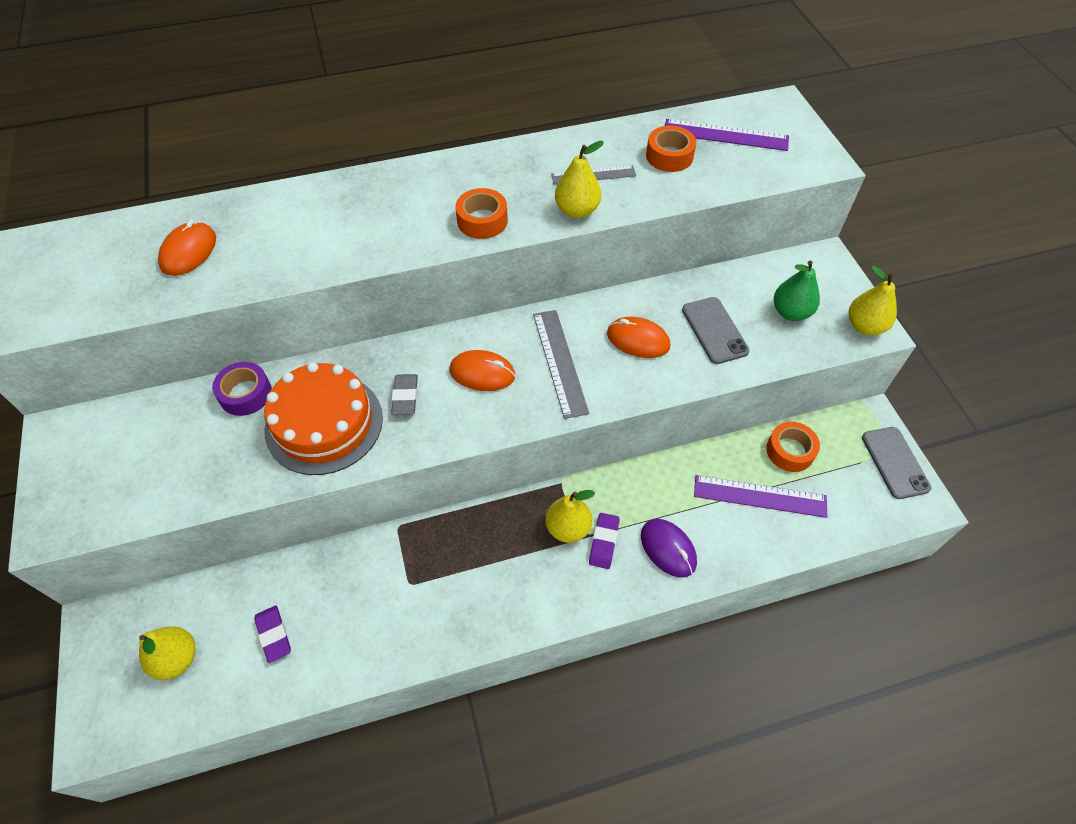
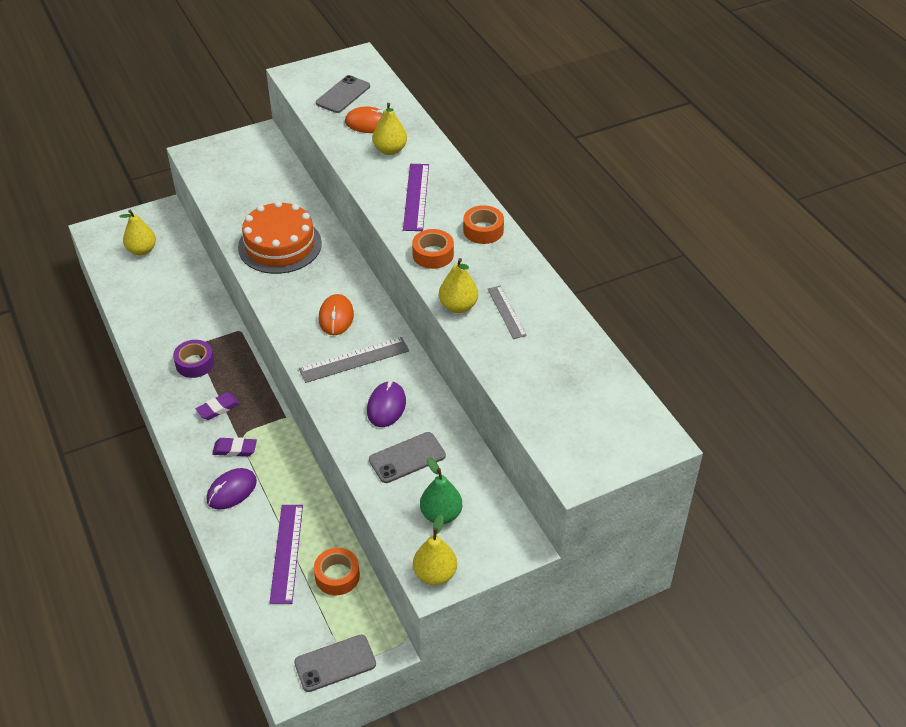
camera: 80 degrees right, 10 degrees down
(103, 272) = (343, 95): none -> grey phone
(245, 394) = (300, 204): purple tape -> purple tape (195, 363)
(273, 635) = (157, 288): purple eraser -> purple eraser (218, 408)
(405, 397) = (308, 280): grey eraser -> none
(568, 528) = (245, 426): yellow pear -> yellow pear (390, 150)
(638, 340) = (386, 406): orange mouse -> purple mouse
(669, 156) = (548, 359): orange tape -> orange tape (483, 230)
(725, 135) = (593, 398): purple ruler -> purple ruler (416, 197)

